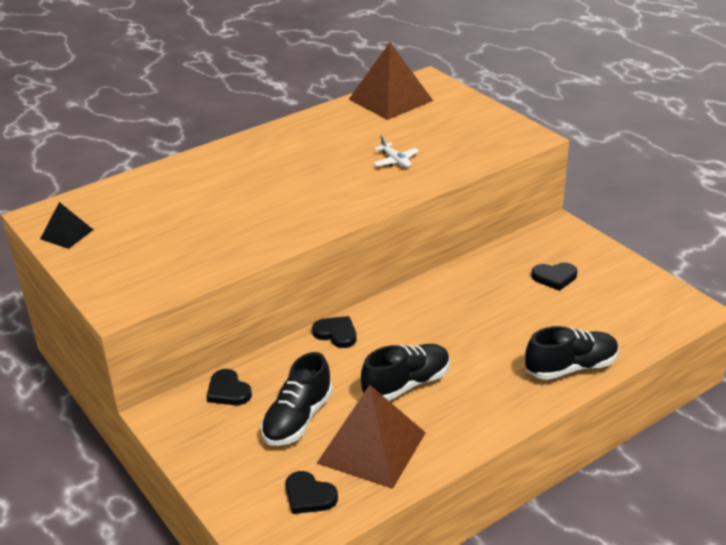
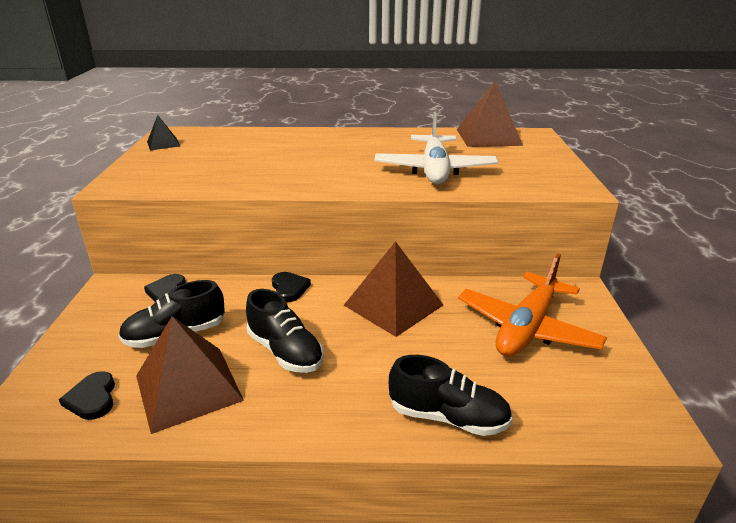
camera: 35 degrees right, 5 degrees down
(395, 161) = (434, 170): white plane -> white plane, size x2.48
(406, 384) = (285, 351): black shoe -> black shoe turned 45 degrees clockwise
(440, 306) = (393, 305): none -> brown pyramid
(554, 277) = (526, 327): black heart -> orange plane

